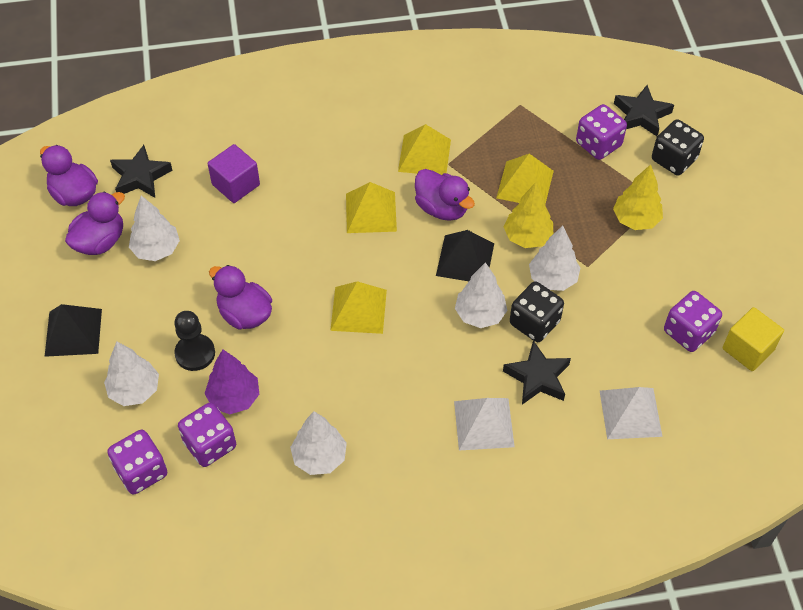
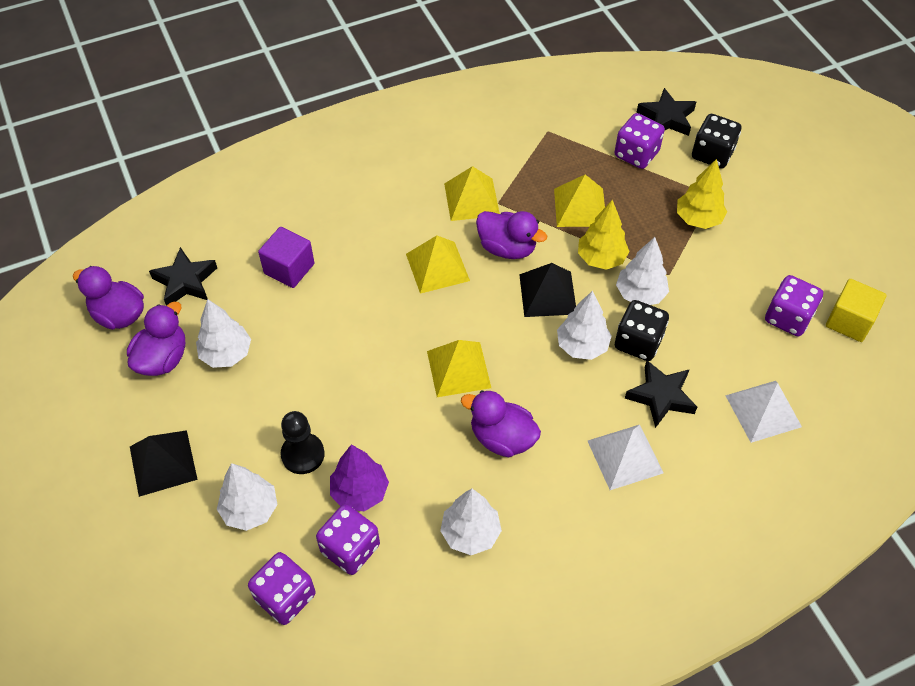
camera: 15 degrees left, 0 degrees up
(244, 314) = (342, 400): purple duck -> purple duck (502, 438)

